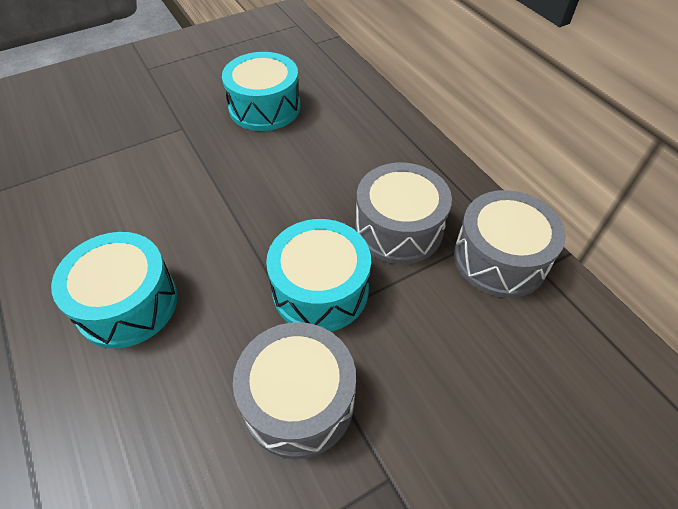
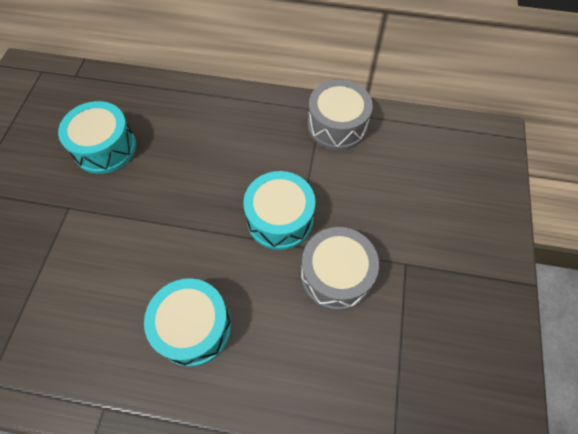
camera: 50 degrees left, 10 degrees up
(399, 228) = (276, 152): grey drum -> none

